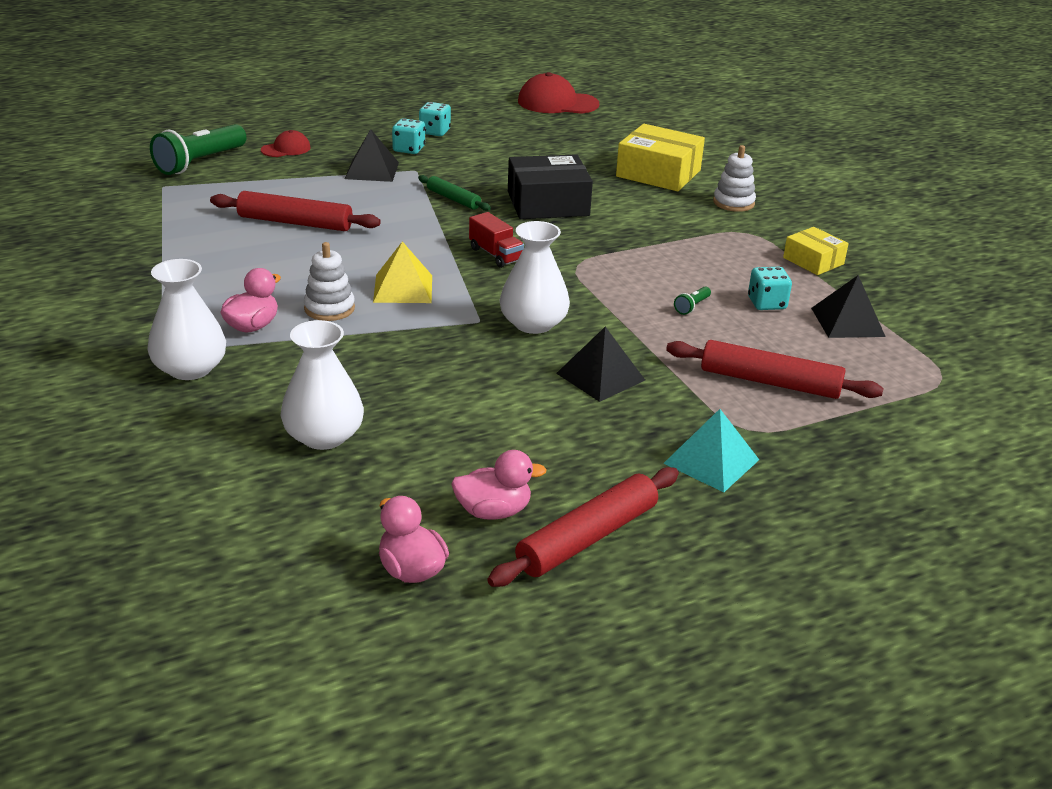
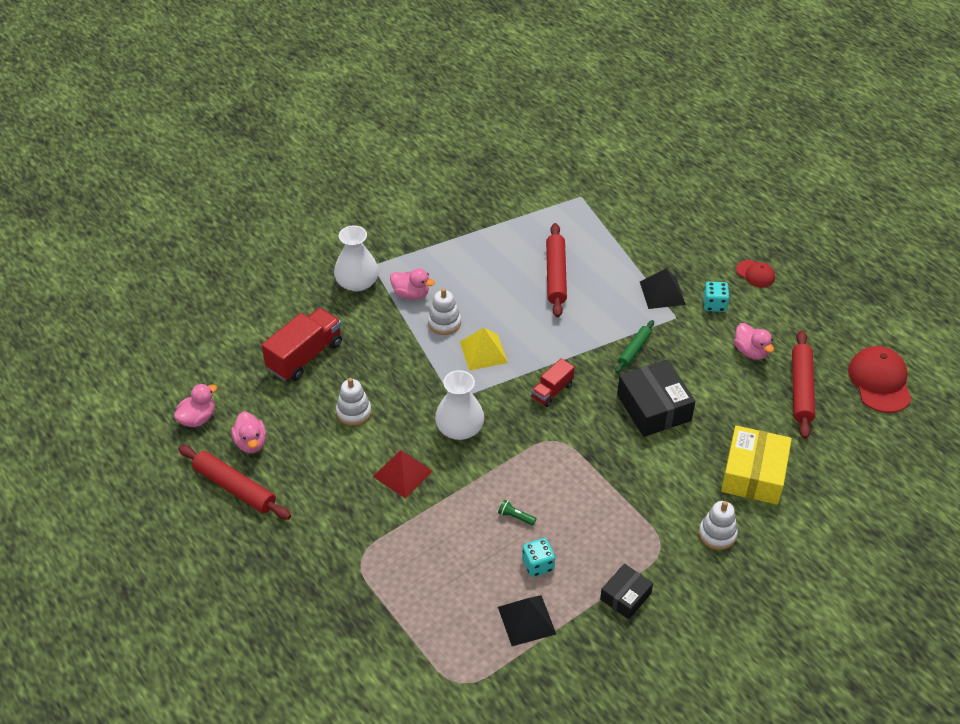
camera: 80 degrees right, 15 degrees up
(199, 163) = (627, 201): green flashlight -> none
(286, 149) = (676, 237): red cap -> red cap (755, 274)
(324, 436) = (305, 356): white vase -> red truck
(434, 132) = (759, 312): turquoise dice -> none
(468, 403) = (354, 412): none -> white stacking toy
(489, 145) = (750, 351): none -> pink duck
(600, 376) = (402, 473): black pyramid -> red pyramid
(711, 461) = (320, 541): turquoise pyramid -> none
(770, 382) = (422, 570): red rolling pin -> red rolling pin (801, 389)
(813, 261) = (625, 596): yellow box -> black box

